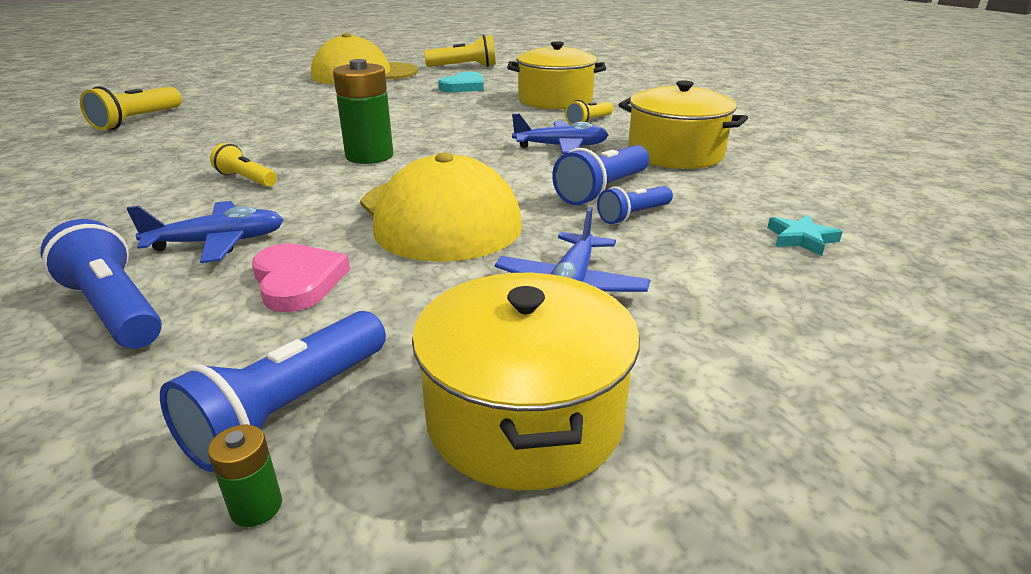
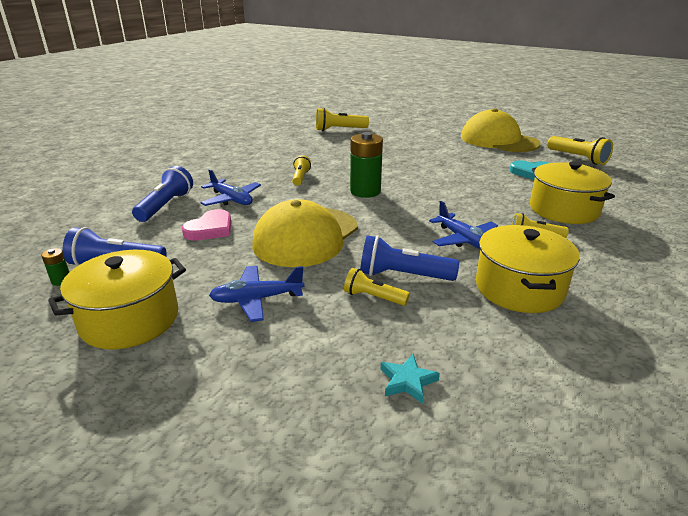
camera: 60 degrees right, 0 degrees up
(633, 215) = (373, 297): blue flashlight -> yellow flashlight

